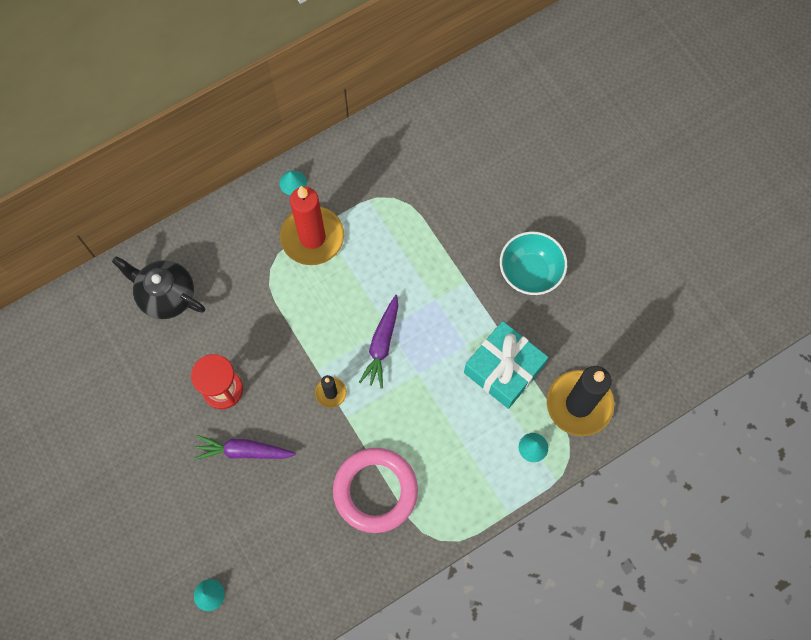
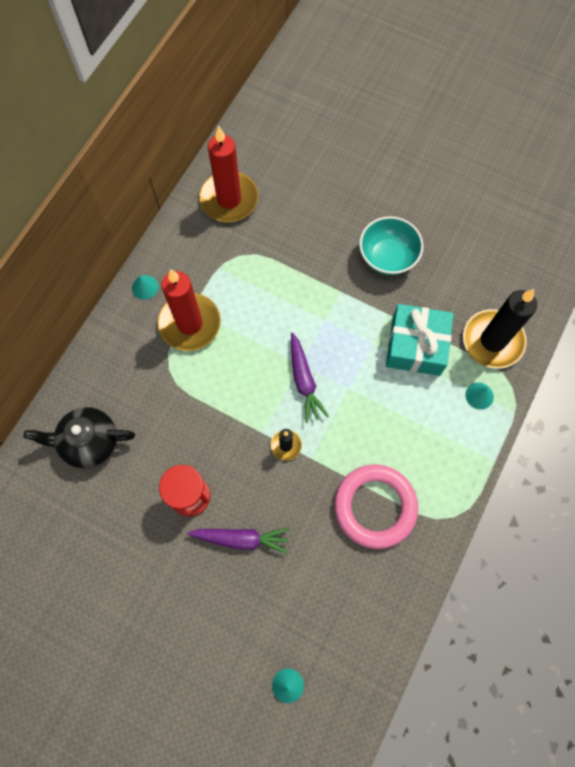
camera: 30 degrees left, 0 degrees up
(244, 451) = (241, 539): purple carrot -> purple carrot turned 150 degrees counterclockwise
(416, 140) = (229, 199): none -> red candle

